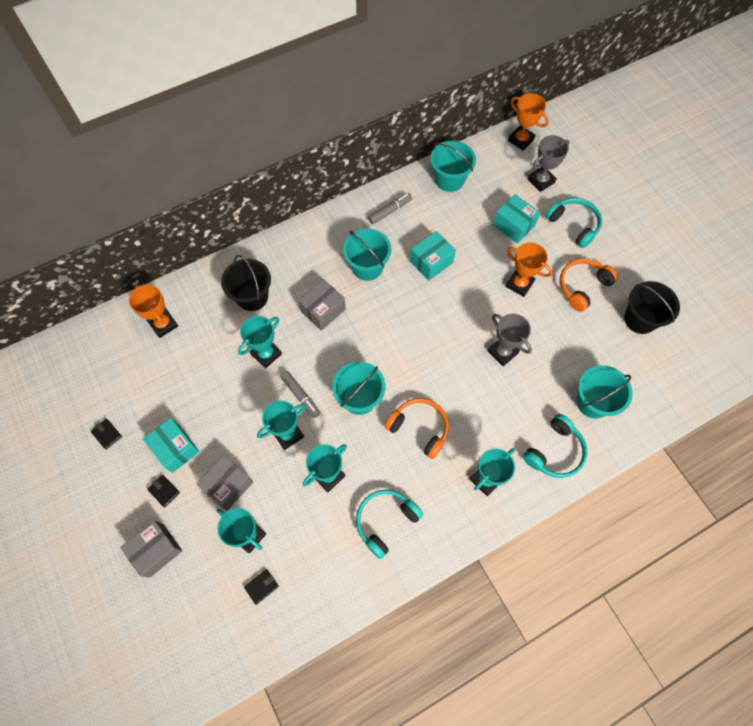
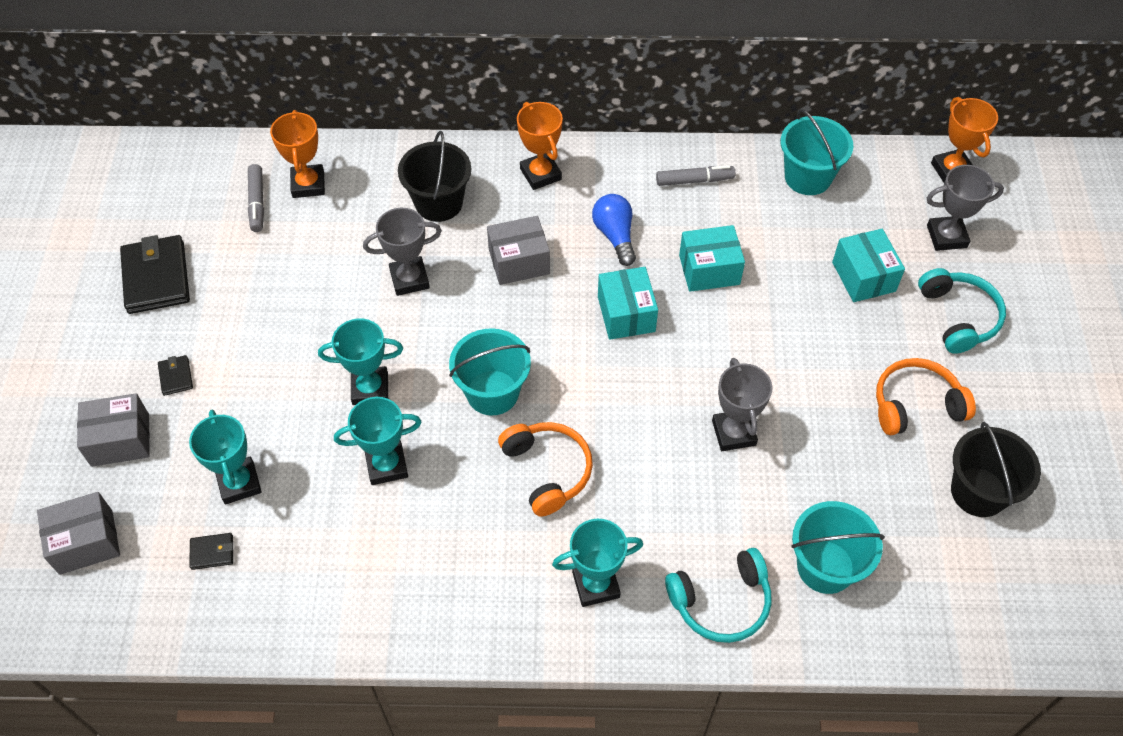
camera: 30 degrees right, 10 degrees down
(107, 434) = (156, 278): black wallet -> black wallet, size x2.17
(175, 448) = (223, 334): turquoise box -> turquoise box (626, 314)
(228, 485) = (255, 411): grey box -> grey box (86, 542)
(266, 354) = (409, 279): turquoise trophy -> grey trophy
(300, 396) = (418, 351): grey marker -> grey marker (257, 203)
(367, 267) = (615, 236): turquoise bucket -> blue light bulb
(385, 521) = (422, 562): turquoise headphones -> none
(519, 284) = (820, 357): orange trophy -> orange trophy (540, 174)

